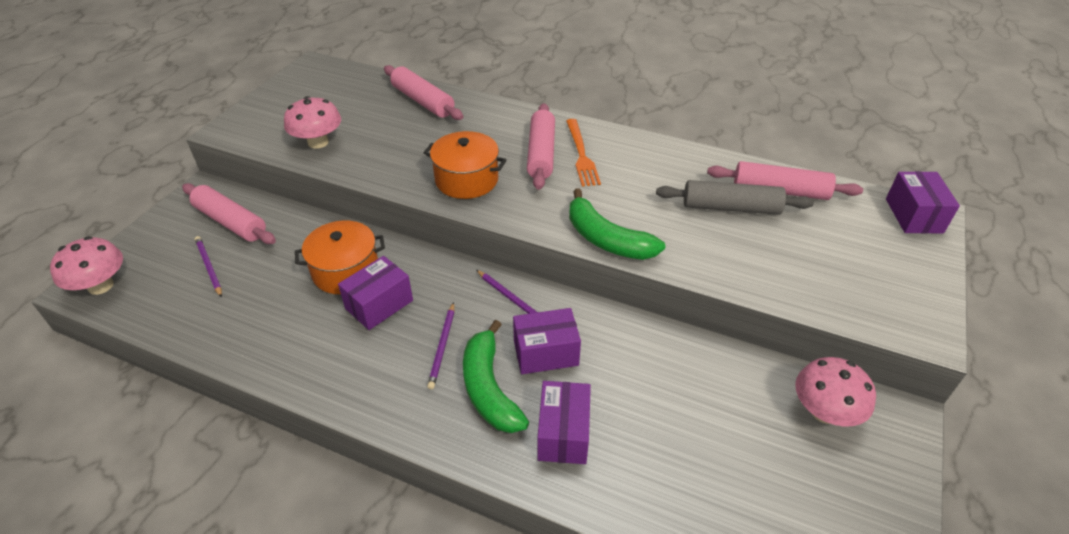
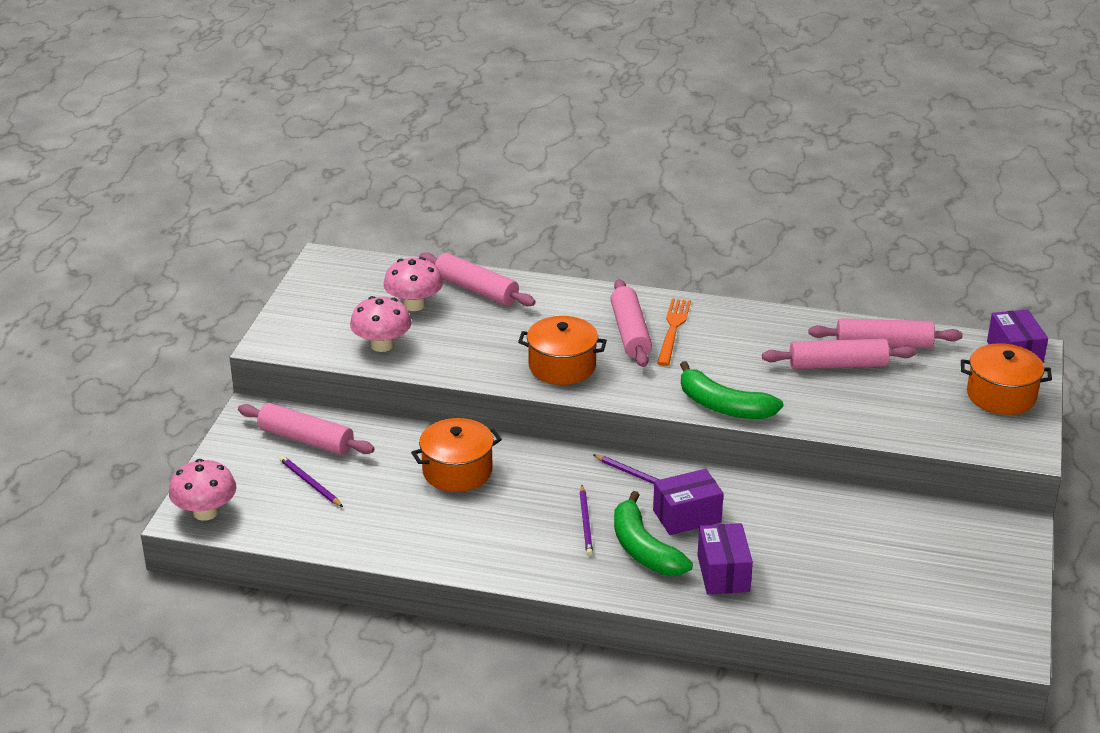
camera: 10 degrees left, 10 degrees down
(379, 304) = (507, 496): purple box -> none
(581, 154) = (673, 329): orange fork -> orange fork turned 150 degrees counterclockwise
(730, 207) = (837, 365): grey rolling pin -> pink rolling pin
(824, 411) = (950, 530): pink mushroom -> pink mushroom (414, 305)
(898, 261) = (1001, 395): none -> orange pot

